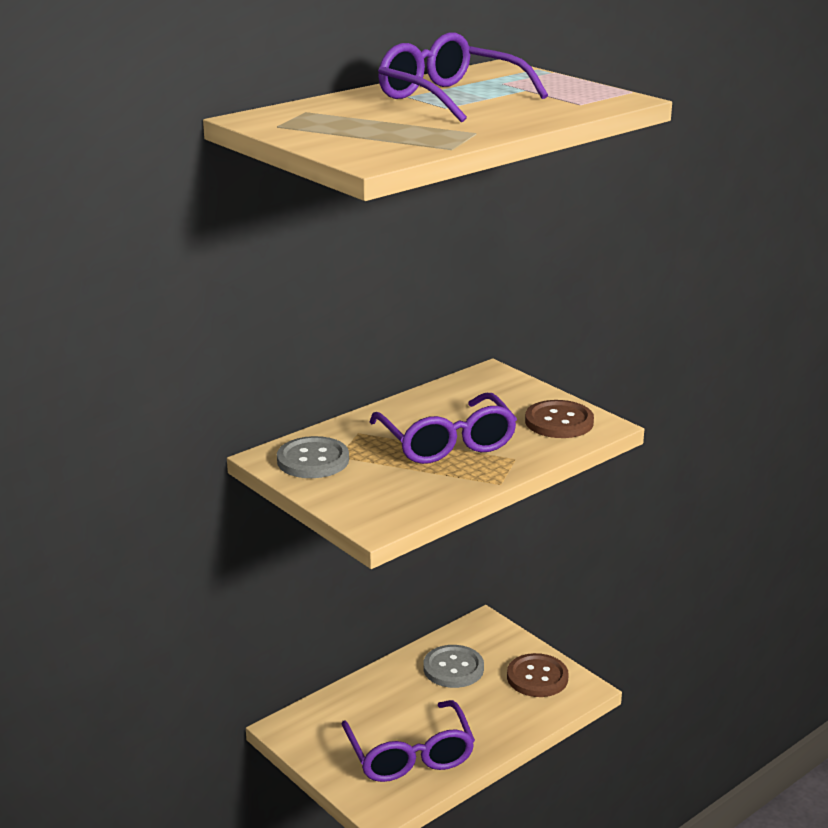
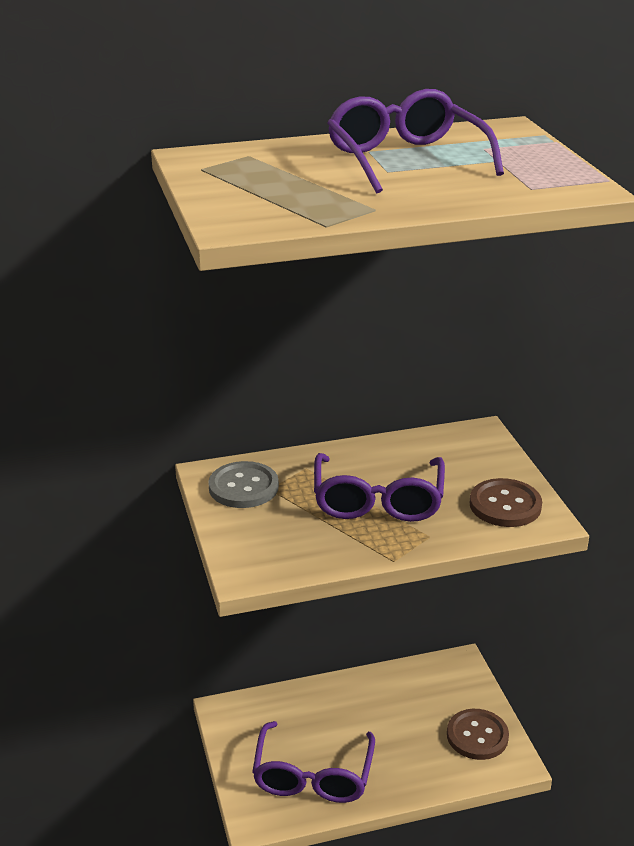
camera: 25 degrees right, 5 degrees up
(453, 668) = (404, 700): grey button -> none

